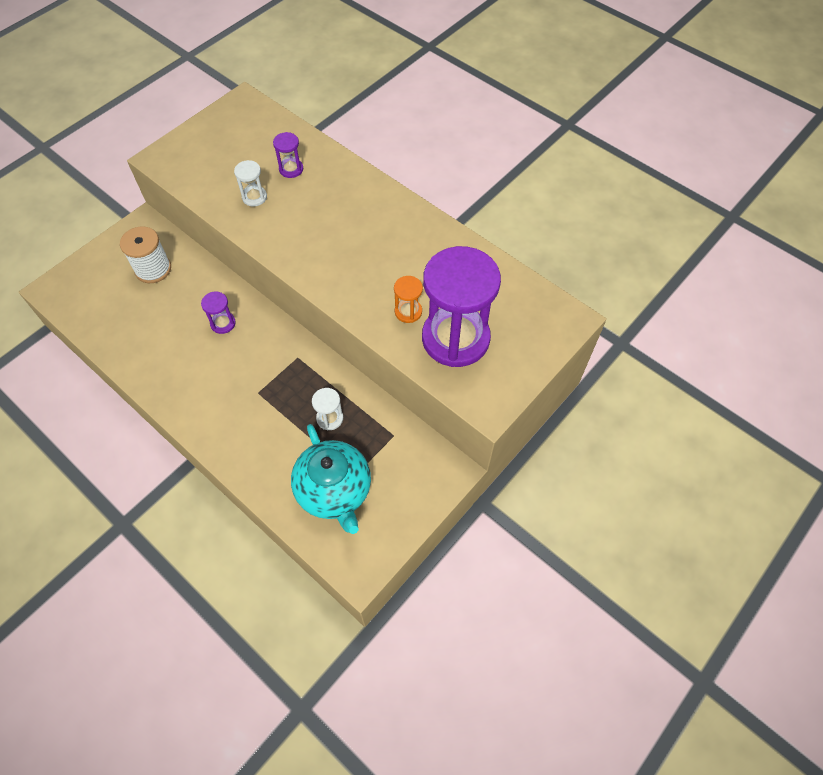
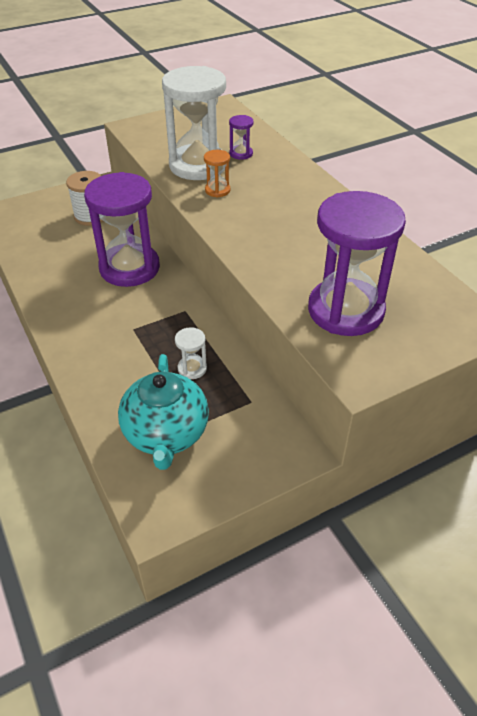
camera: 20 degrees right, 15 degrees down
(223, 323) = (129, 268): purple hourglass -> purple hourglass, size x2.41
(254, 197) = (198, 165): white hourglass -> white hourglass, size x2.41
(408, 311) = (304, 277): orange hourglass -> orange hourglass (217, 190)

